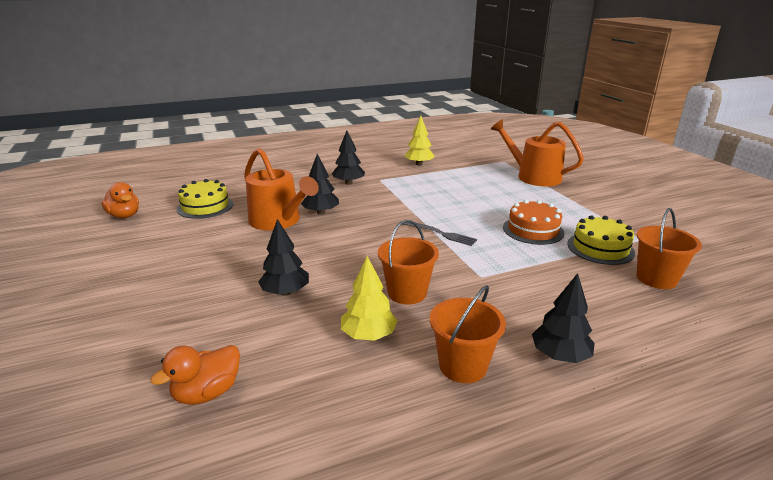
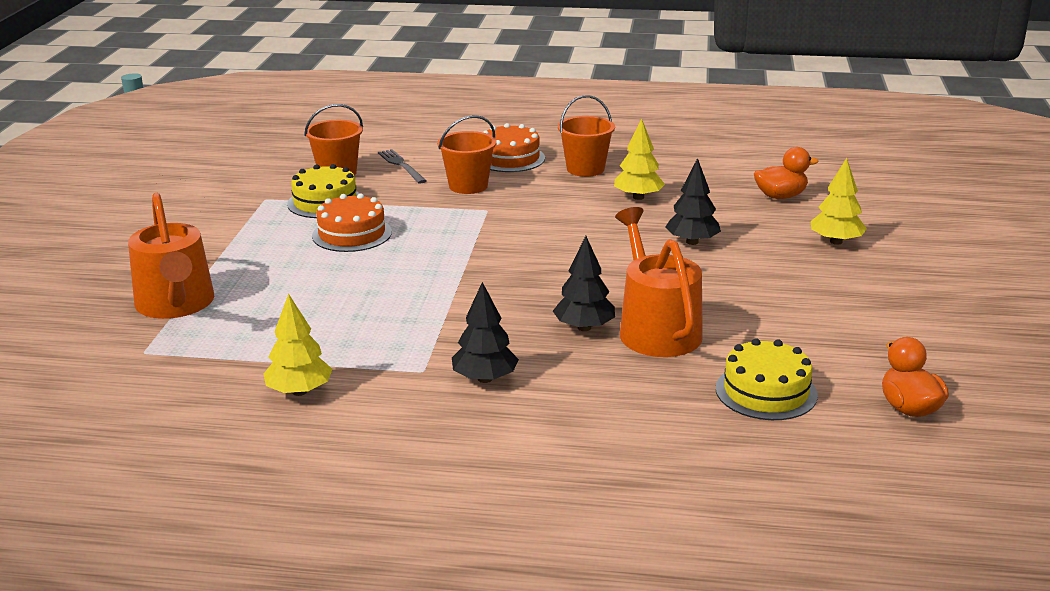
camera: 150 degrees left, 0 degrees up
(145, 332) = (836, 241): none -> yellow tree
(407, 293) = (574, 214): orange bucket -> orange bucket (468, 186)
(440, 233) = (463, 257): grey fork -> grey fork (401, 165)
(560, 356) = (510, 158): black tree -> orange cake

